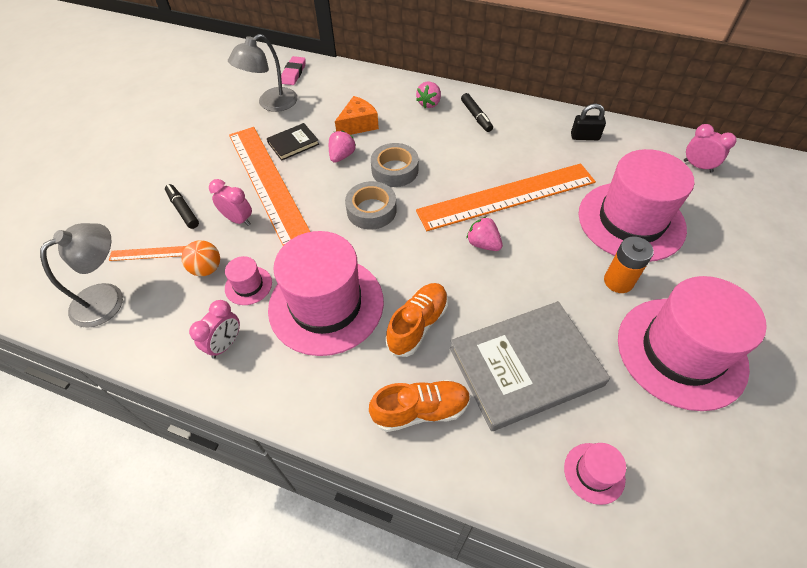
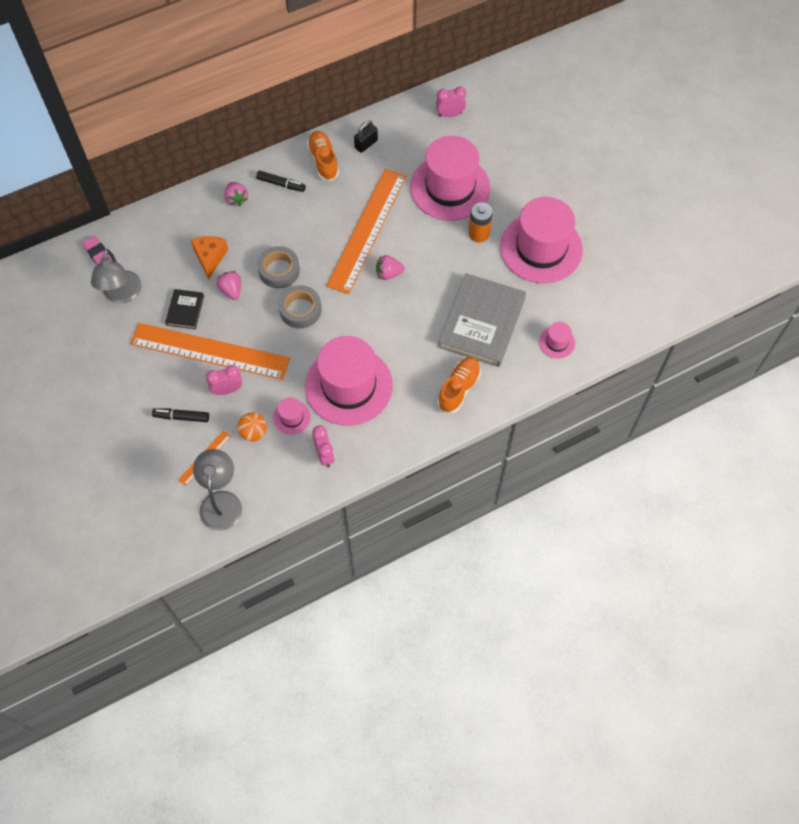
camera: 50 degrees left, 10 degrees up
(418, 325) = (409, 351): orange shoe -> orange shoe (323, 161)

